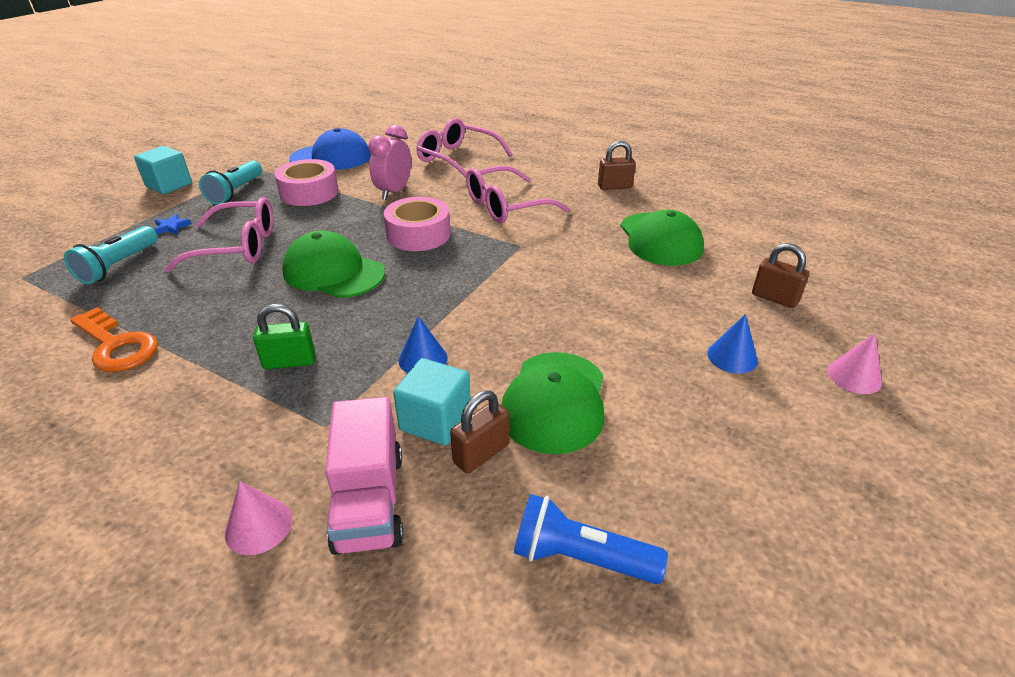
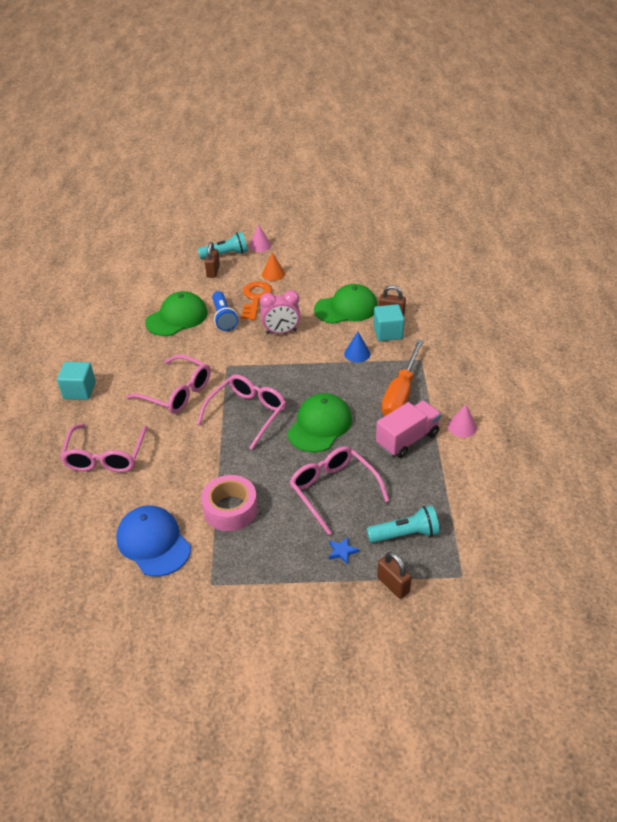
camera: 120 degrees left, 5 degrees up
(116, 345) = (455, 464): orange key -> orange key (255, 298)
(169, 185) = (287, 620): turquoise cube -> turquoise cube (79, 390)
(236, 192) = (263, 558): turquoise flashlight -> turquoise flashlight (225, 254)
(258, 526) = (474, 348): pink cone -> pink cone (462, 427)
(289, 362) = (400, 393): green padlock -> orange screwdriver
(333, 272) = (319, 425): green cap -> green cap turned 150 degrees counterclockwise
(369, 501) = (438, 329): pink truck -> pink truck (407, 439)
(394, 192) = (194, 460): pink clock -> pink clock (281, 332)
(418, 234) = (247, 413): pink tape -> pink glasses
(580, 557) = (409, 281): blue flashlight -> blue flashlight (223, 318)
(614, 186) = (110, 355): brown padlock -> brown padlock (393, 585)
(732, 357) = (273, 274): blue cone -> orange cone

